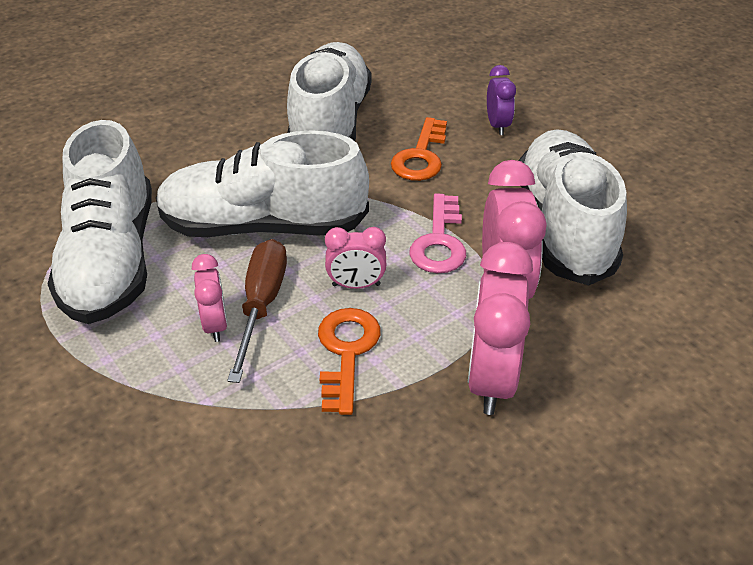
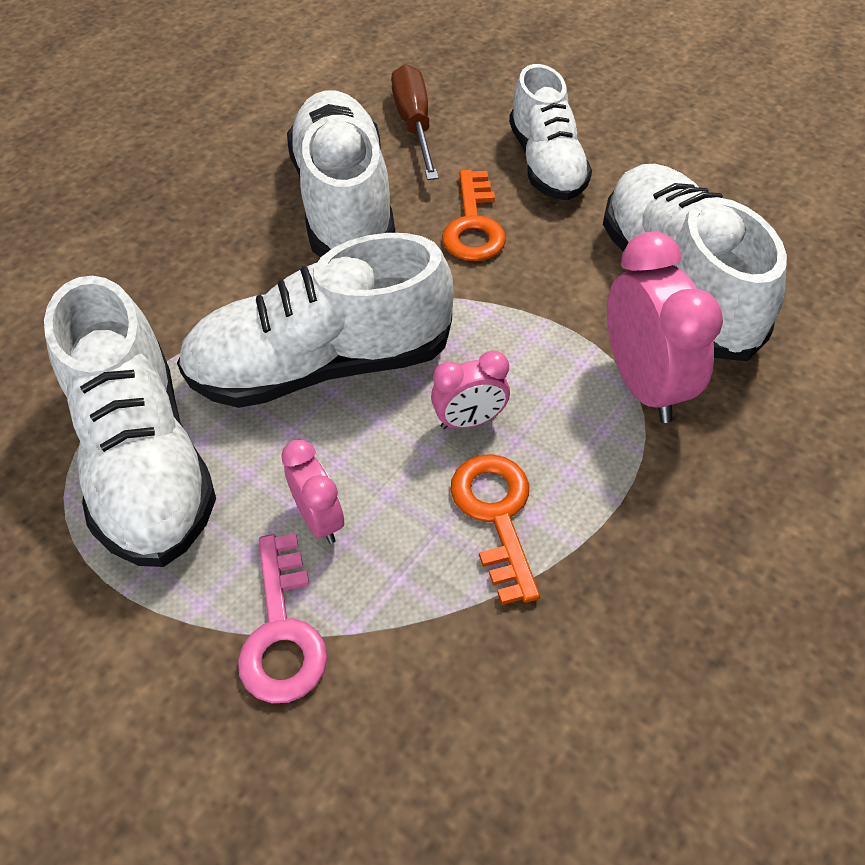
camera: 15 degrees left, 10 degrees up
(261, 305) = (365, 477): brown screwdriver -> brown screwdriver (414, 125)
(439, 242) = (543, 338): pink key -> pink key (282, 631)
(491, 379) = (677, 507): pink clock -> none
(497, 125) = (546, 164): purple clock -> white shoe

